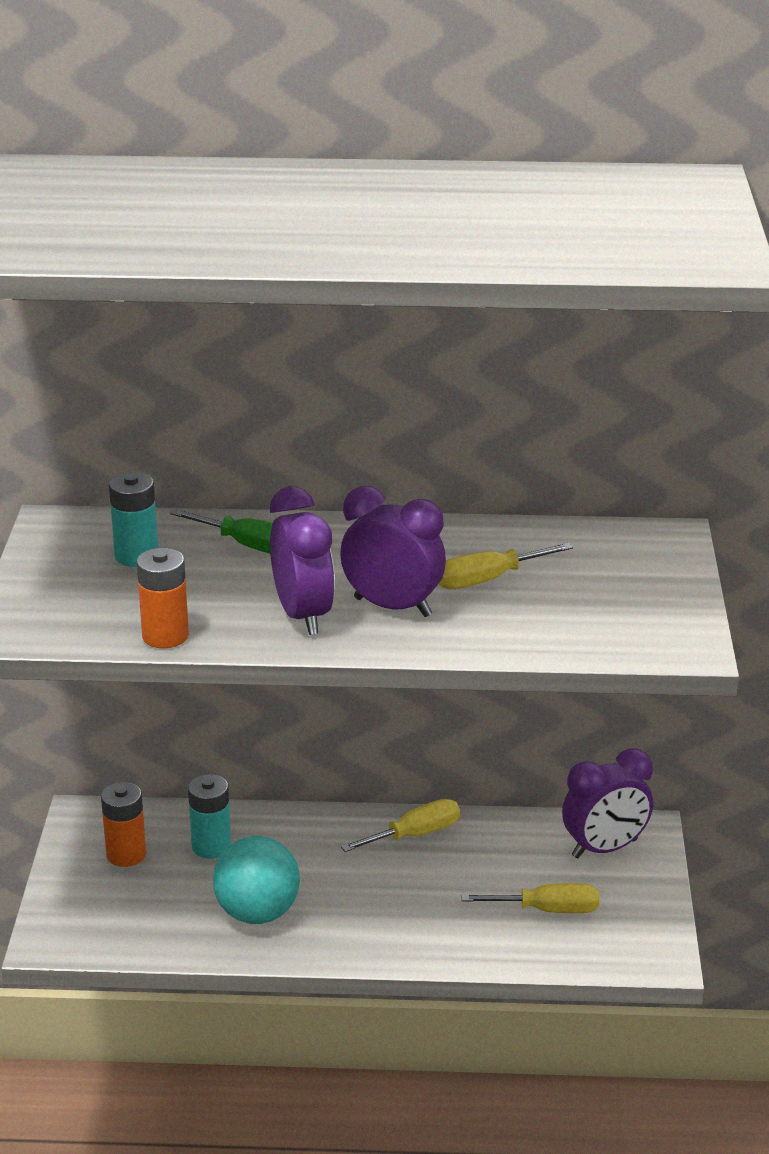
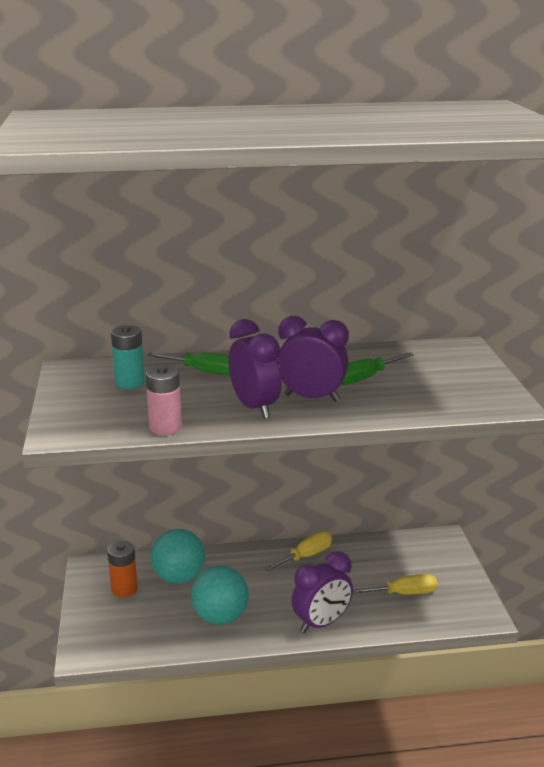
camera: 10 degrees left, 5 degrees down
(165, 636) = (165, 427): orange battery -> pink battery
(211, 846) = (179, 577): turquoise battery -> turquoise ball
(487, 580) = (365, 378): yellow screwdriver -> green screwdriver
(604, 848) = (424, 551): purple clock -> purple clock (321, 623)

